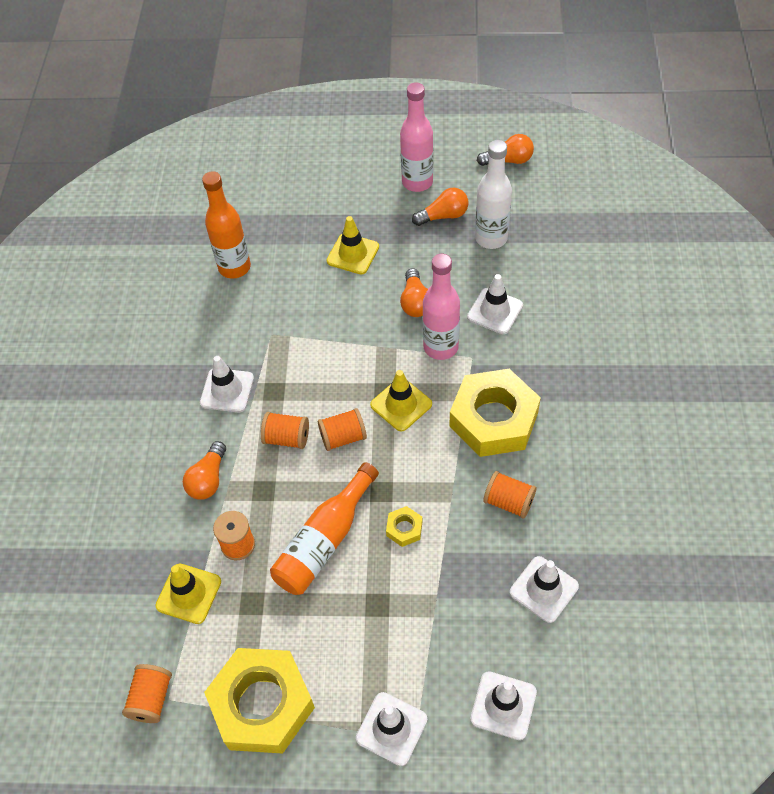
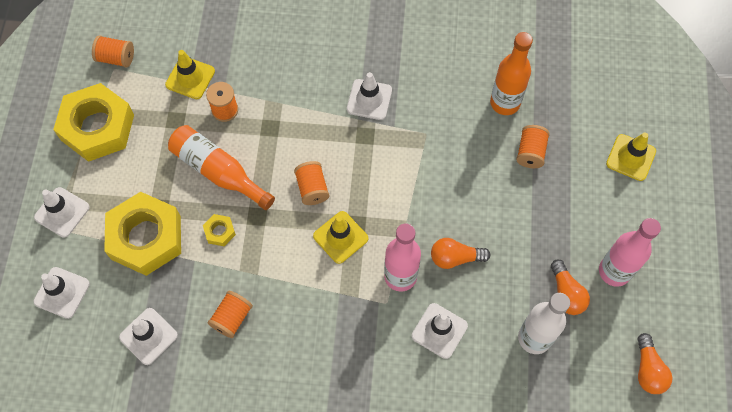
camera: 90 degrees right, 10 degrees up
(208, 479) = (285, 88): orange light bulb -> none
(287, 438) = (316, 145): orange spool -> orange spool (530, 152)
(353, 254) = (517, 205): yellow traffic cone -> yellow traffic cone (630, 157)
(493, 419) = (316, 315): yellow nut -> yellow nut (146, 237)

